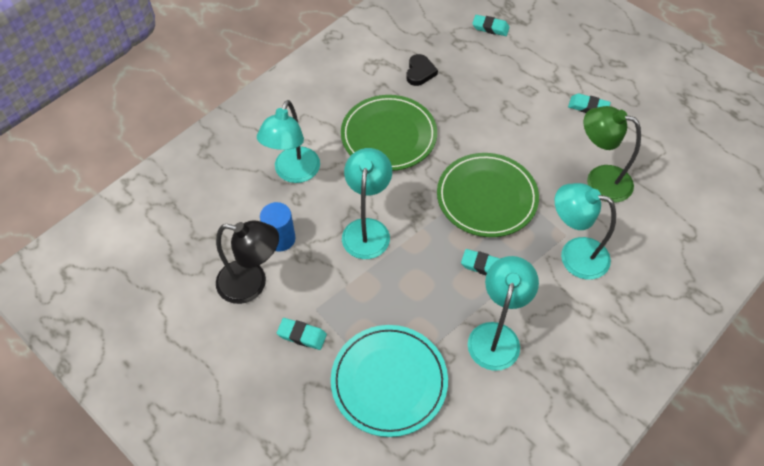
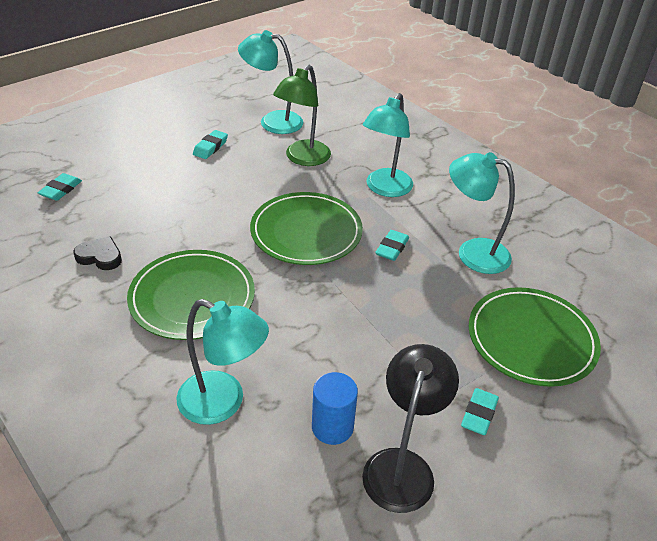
camera: 85 degrees left, 15 degrees down
(367, 229) = (331, 335): turquoise lamp -> turquoise lamp (272, 121)
(389, 381) = (531, 339): turquoise plate -> green plate

